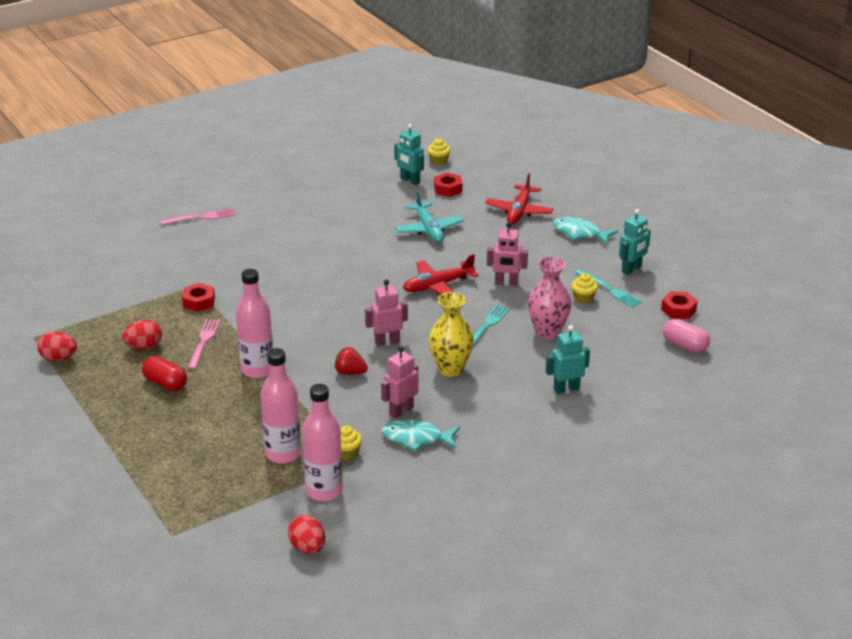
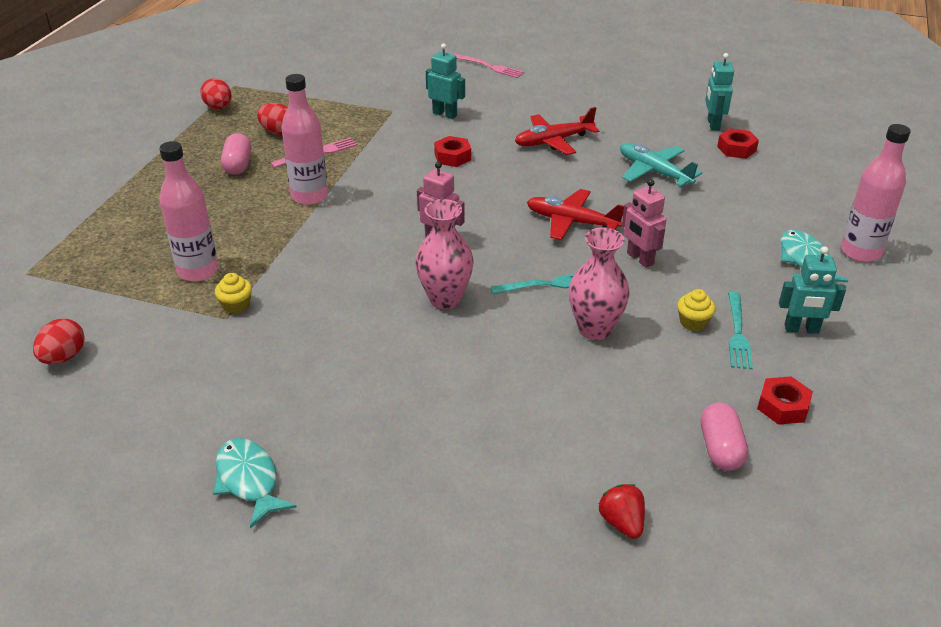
camera: 50 degrees right, 5 degrees up
(165, 383) = (238, 165): red capsule -> pink capsule
(199, 302) = (371, 123): red nut -> red nut (452, 157)
(324, 491) = (162, 323): pink bottle -> pink bottle (860, 252)
(350, 372) = (365, 244): red strawberry -> red strawberry (622, 523)
(401, 411) = (339, 303): pink robot -> none
(416, 438) = (304, 336): turquoise fish -> turquoise fish (249, 481)
(429, 229) = (654, 172): turquoise plane -> turquoise plane turned 105 degrees clockwise
(438, 161) = (772, 122): yellow cupcake -> none
(450, 369) = (445, 299): yellow vase -> pink vase
(519, 211) = (774, 204): red plane -> red plane (553, 141)
(566, 389) = (510, 395): turquoise robot -> turquoise robot (445, 114)

